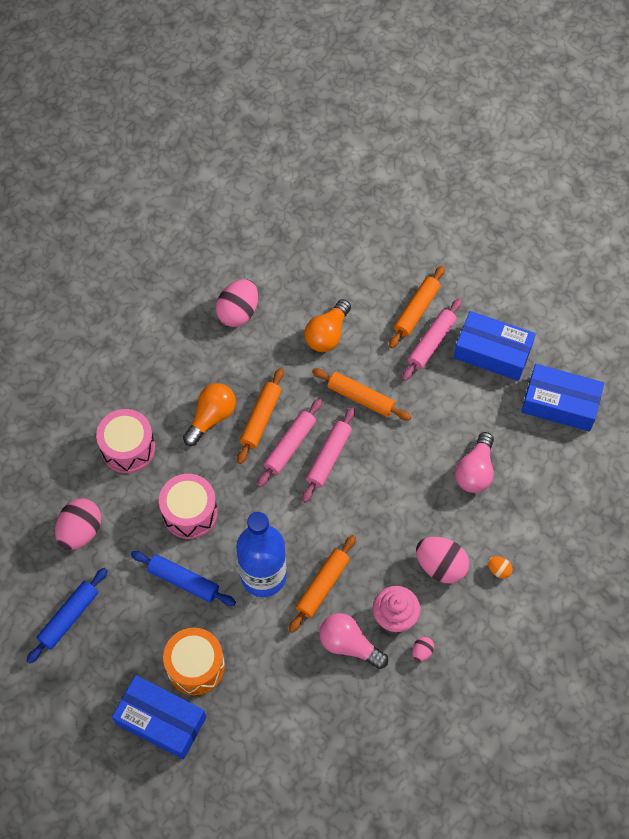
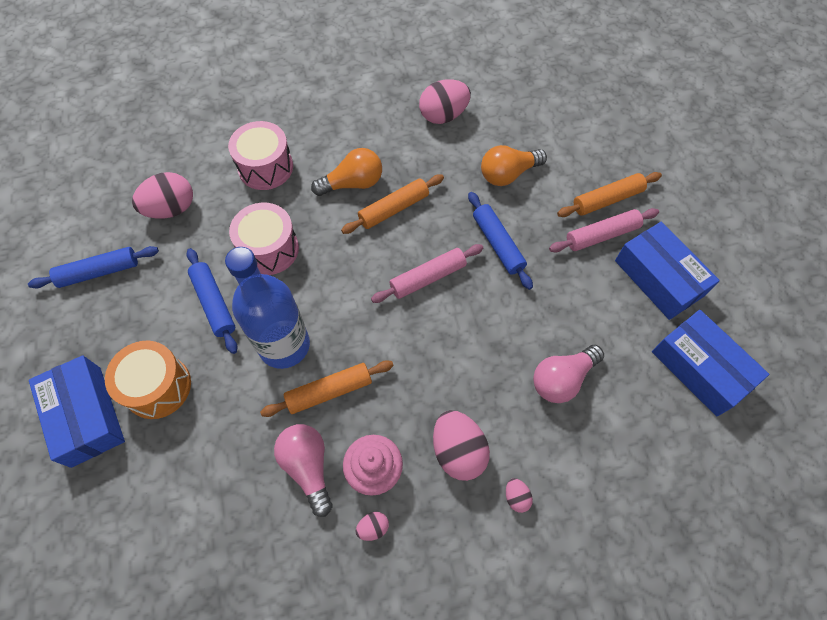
camera: 35 degrees right, 0 degrees up
(290, 446) = (401, 246): pink rolling pin -> none
(361, 398) = (498, 244): orange rolling pin -> blue rolling pin
(498, 570) = (516, 497): orange egg -> pink egg

